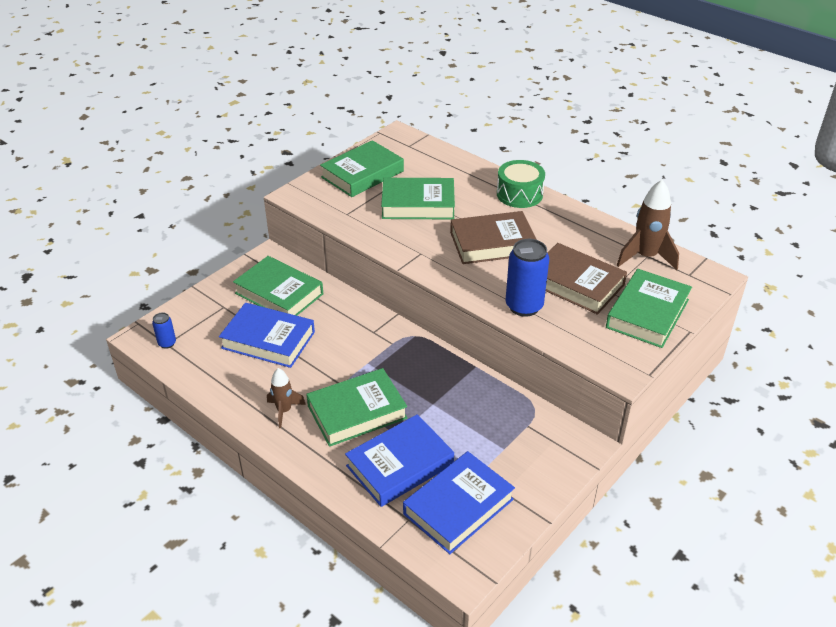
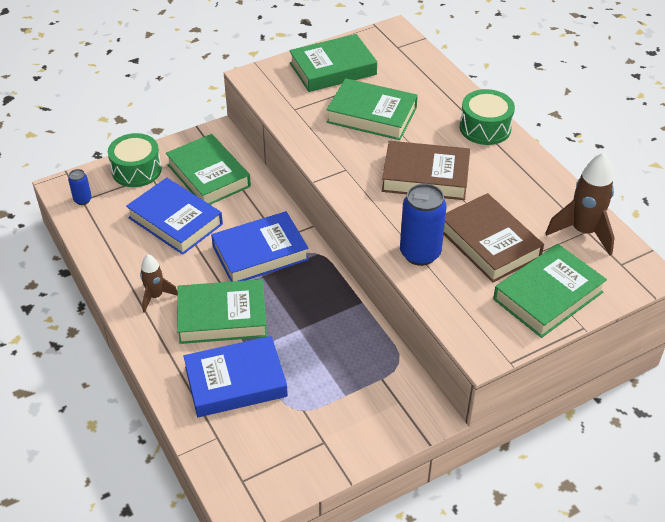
camera: 20 degrees right, 5 degrees up
(207, 305) = (136, 170): none -> green drum
(458, 507) = (270, 440): blue book -> blue book (260, 253)

